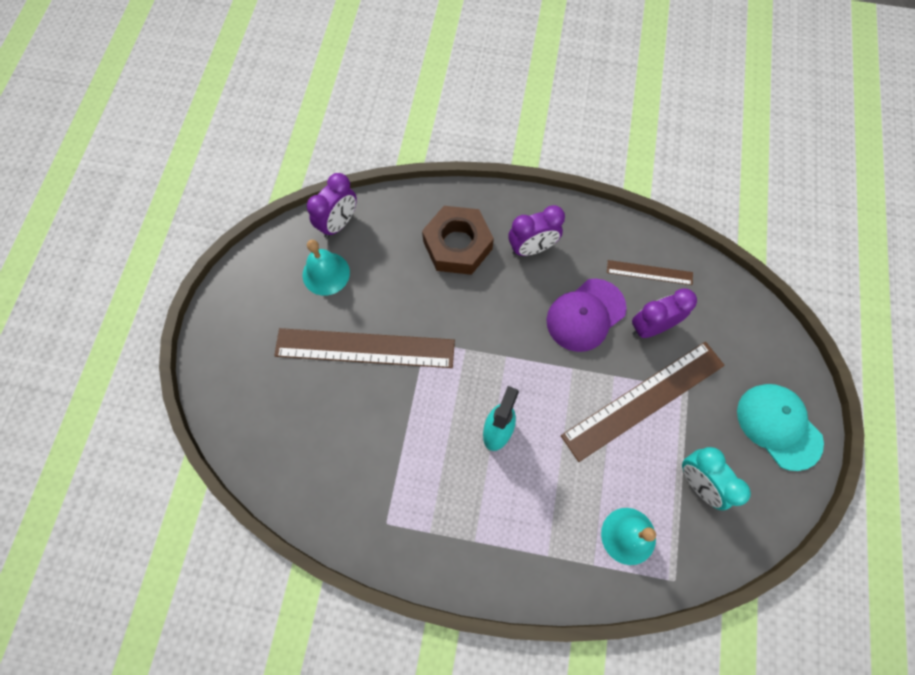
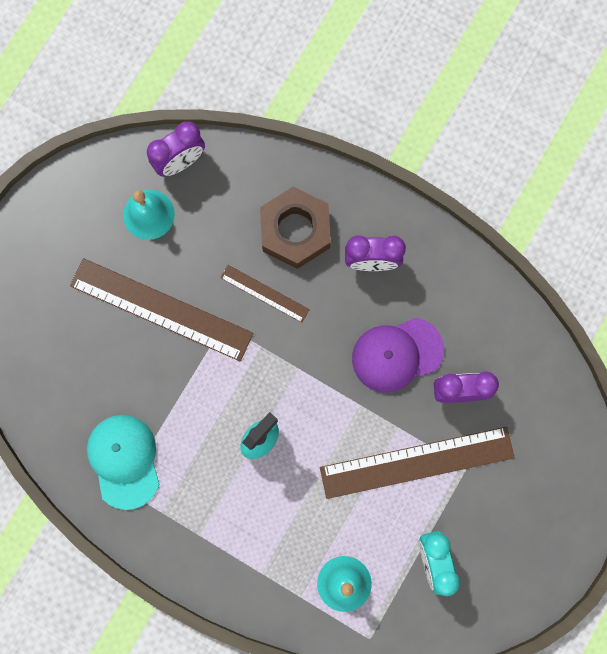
camera: 20 degrees right, 10 degrees up
(649, 272) = (484, 332): brown ruler -> brown ruler (264, 293)
(778, 426) = (539, 537): turquoise cap -> turquoise cap (124, 461)

